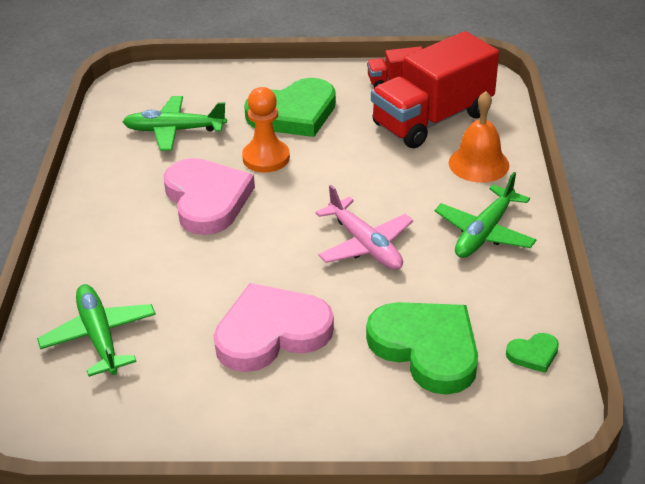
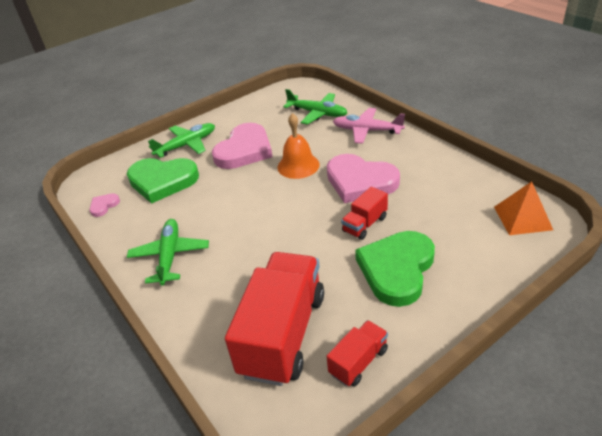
camera: 145 degrees right, 0 degrees up
(142, 94) = (522, 218): none -> orange pyramid
(175, 130) = (451, 207): green plane -> green plane (186, 145)
(266, 158) = (365, 224): orange pawn -> red truck
(365, 244) = (239, 209): pink plane -> pink plane (367, 131)
(478, 164) = (210, 309): orange bell -> orange bell (298, 165)
(533, 354) = (104, 206): green heart -> pink heart

